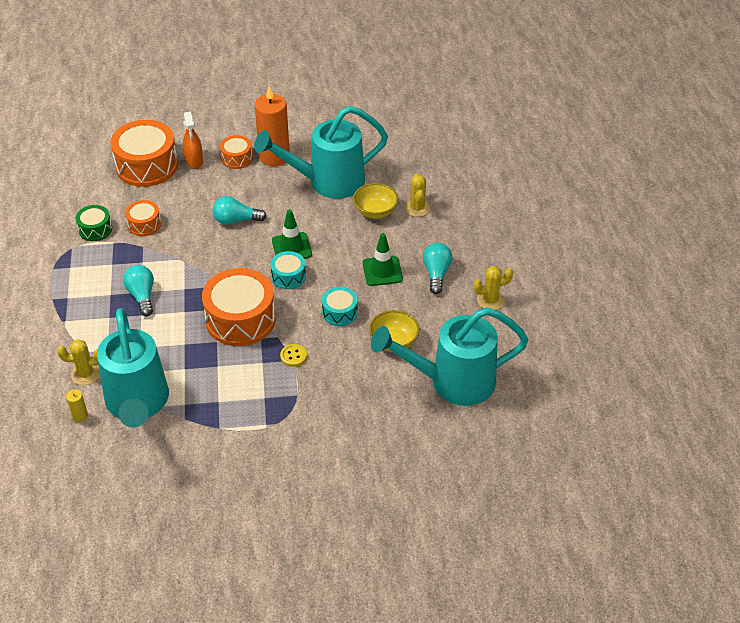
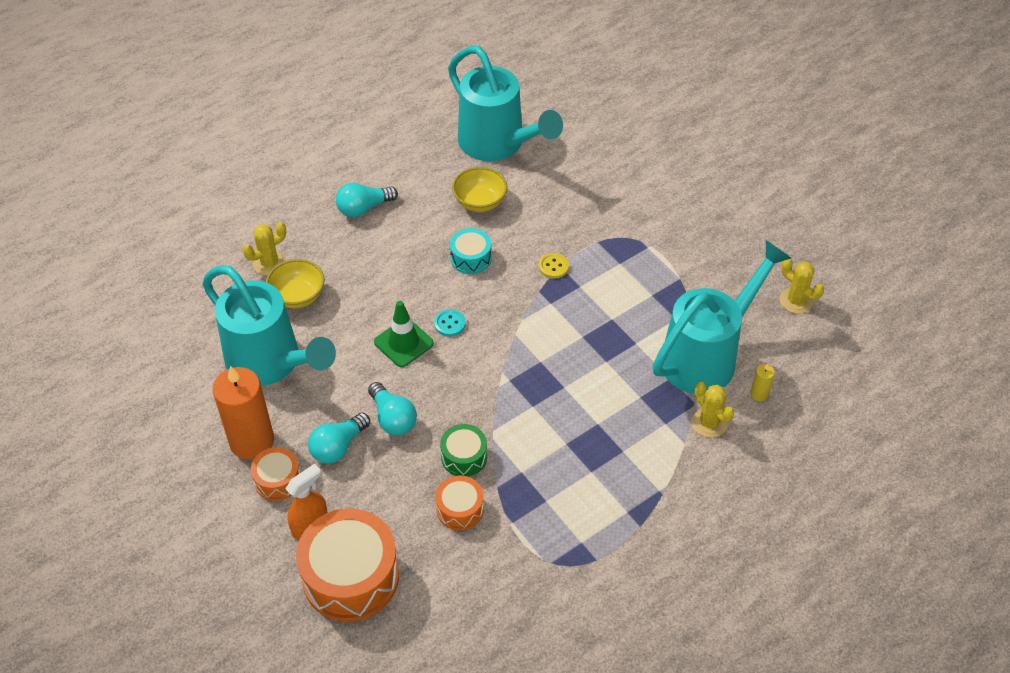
camera: 120 degrees left, 5 degrees up
(95, 229) = (503, 558): green drum -> green drum (464, 457)
(142, 296) = (571, 439): turquoise light bulb -> turquoise light bulb (338, 447)
(240, 319) = (539, 332): orange drum -> none
(288, 276) = (449, 323): turquoise drum -> turquoise button
(382, 271) = (388, 251): green traffic cone -> none
(490, 300) = (374, 156): yellow cactus -> yellow cactus (796, 301)

